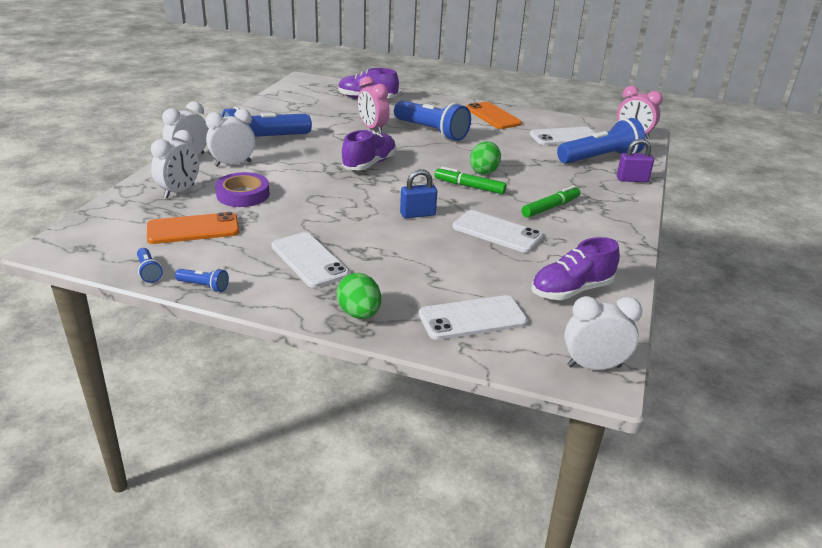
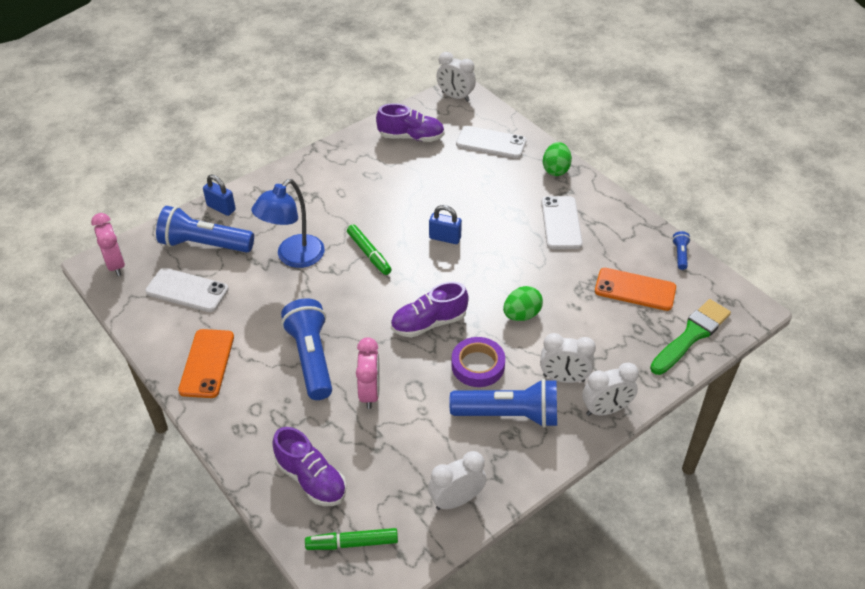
camera: 145 degrees left, 15 degrees up
(121, 213) = (691, 335): none -> green brush
(179, 191) = (632, 349): white clock -> white clock (456, 500)
(204, 286) = (645, 227): blue flashlight -> none
(243, 194) = (575, 321): purple tape -> purple tape (478, 365)
(484, 171) = (333, 269): green egg -> green egg (521, 315)
(497, 232) = (403, 197): white phone -> none
(524, 169) = (293, 257): none -> blue lamp
(550, 207) = (333, 204): green marker -> green marker (352, 543)
(632, 179) = (221, 208): purple padlock -> blue padlock

